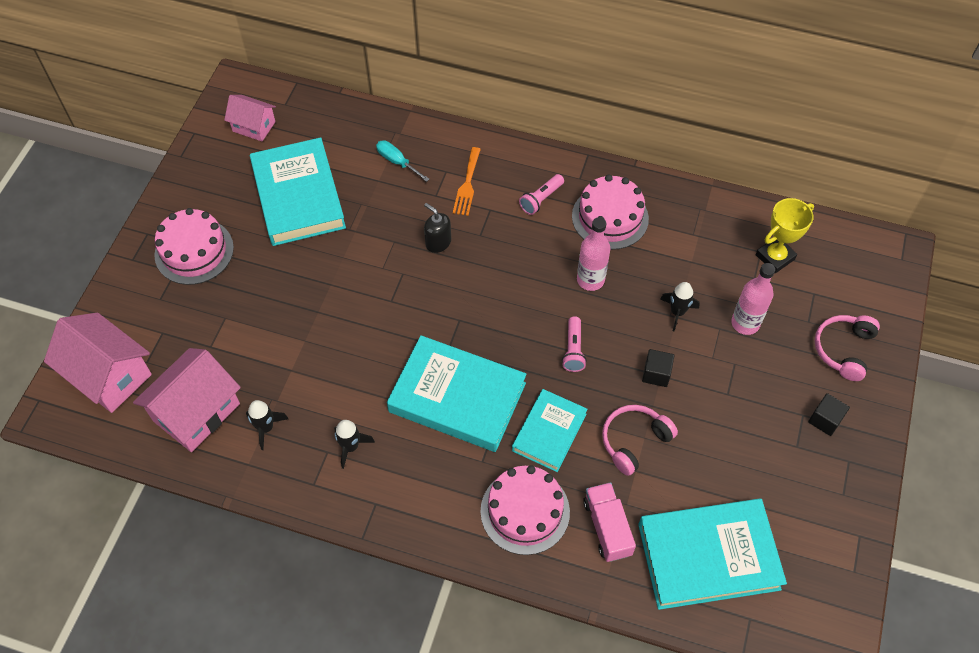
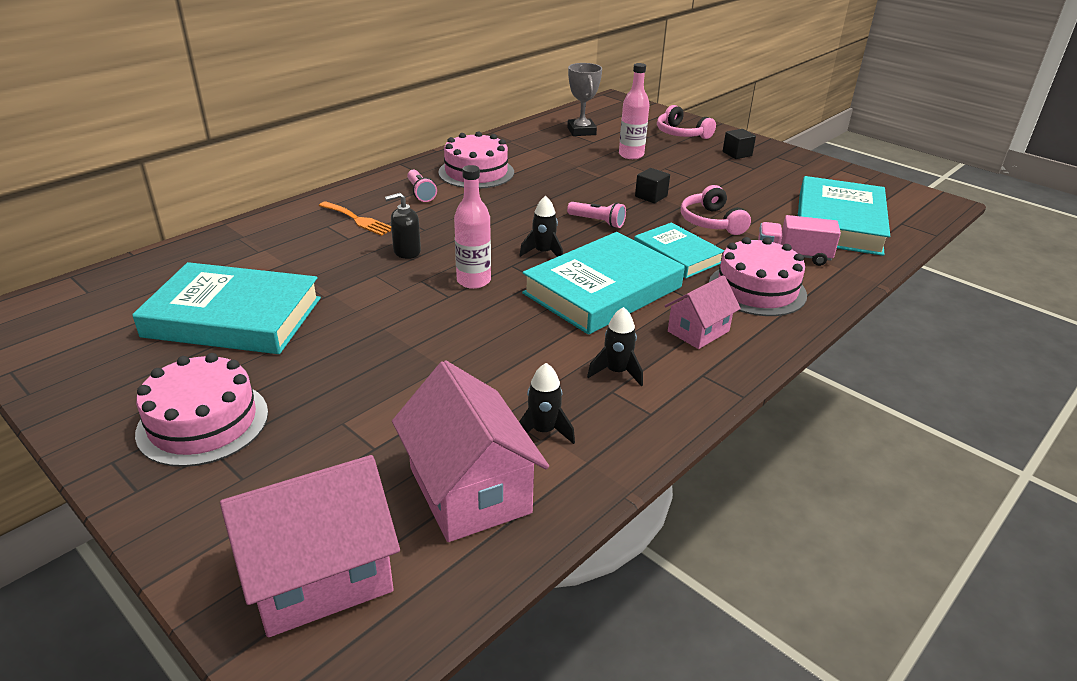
camera: 65 degrees left, 25 degrees down
(254, 126) = (82, 321): pink house -> pink house (698, 331)
(397, 162) = (277, 246): turquoise screwdriver -> none
(590, 280) = (531, 196): pink bottle -> pink bottle (473, 281)
(677, 312) = (598, 173): black rocket -> black rocket (543, 253)
(775, 257) = (581, 131): yellow trophy -> grey trophy

